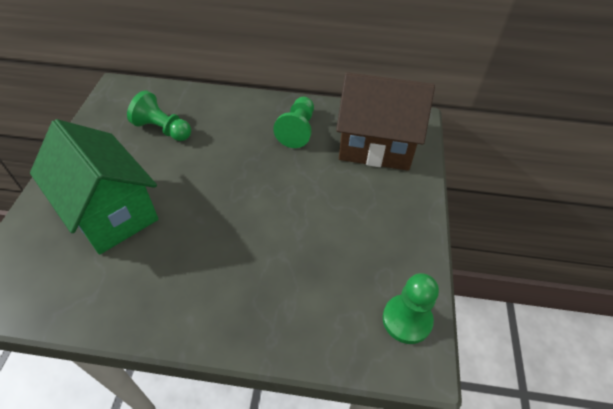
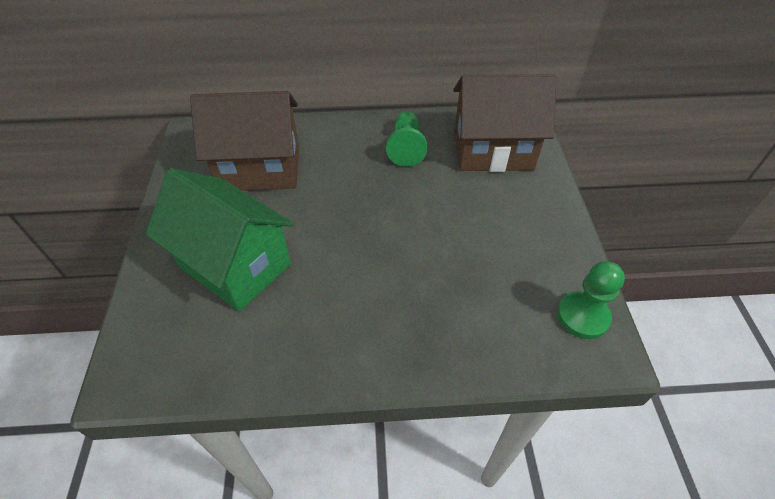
camera: 10 degrees left, 0 degrees up
(163, 129) = (260, 169): green pawn -> brown house

